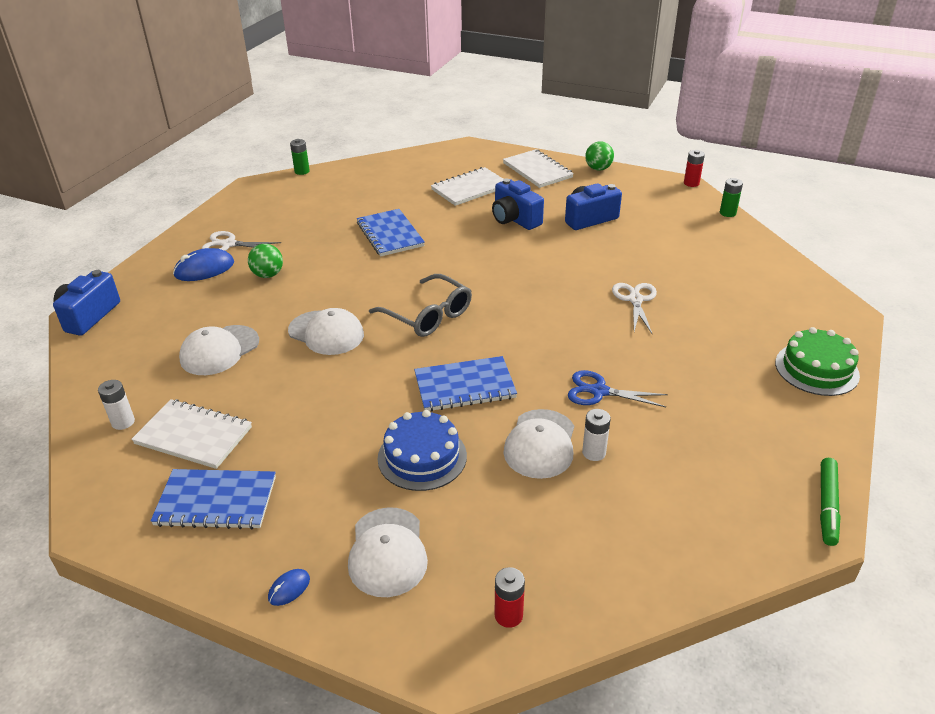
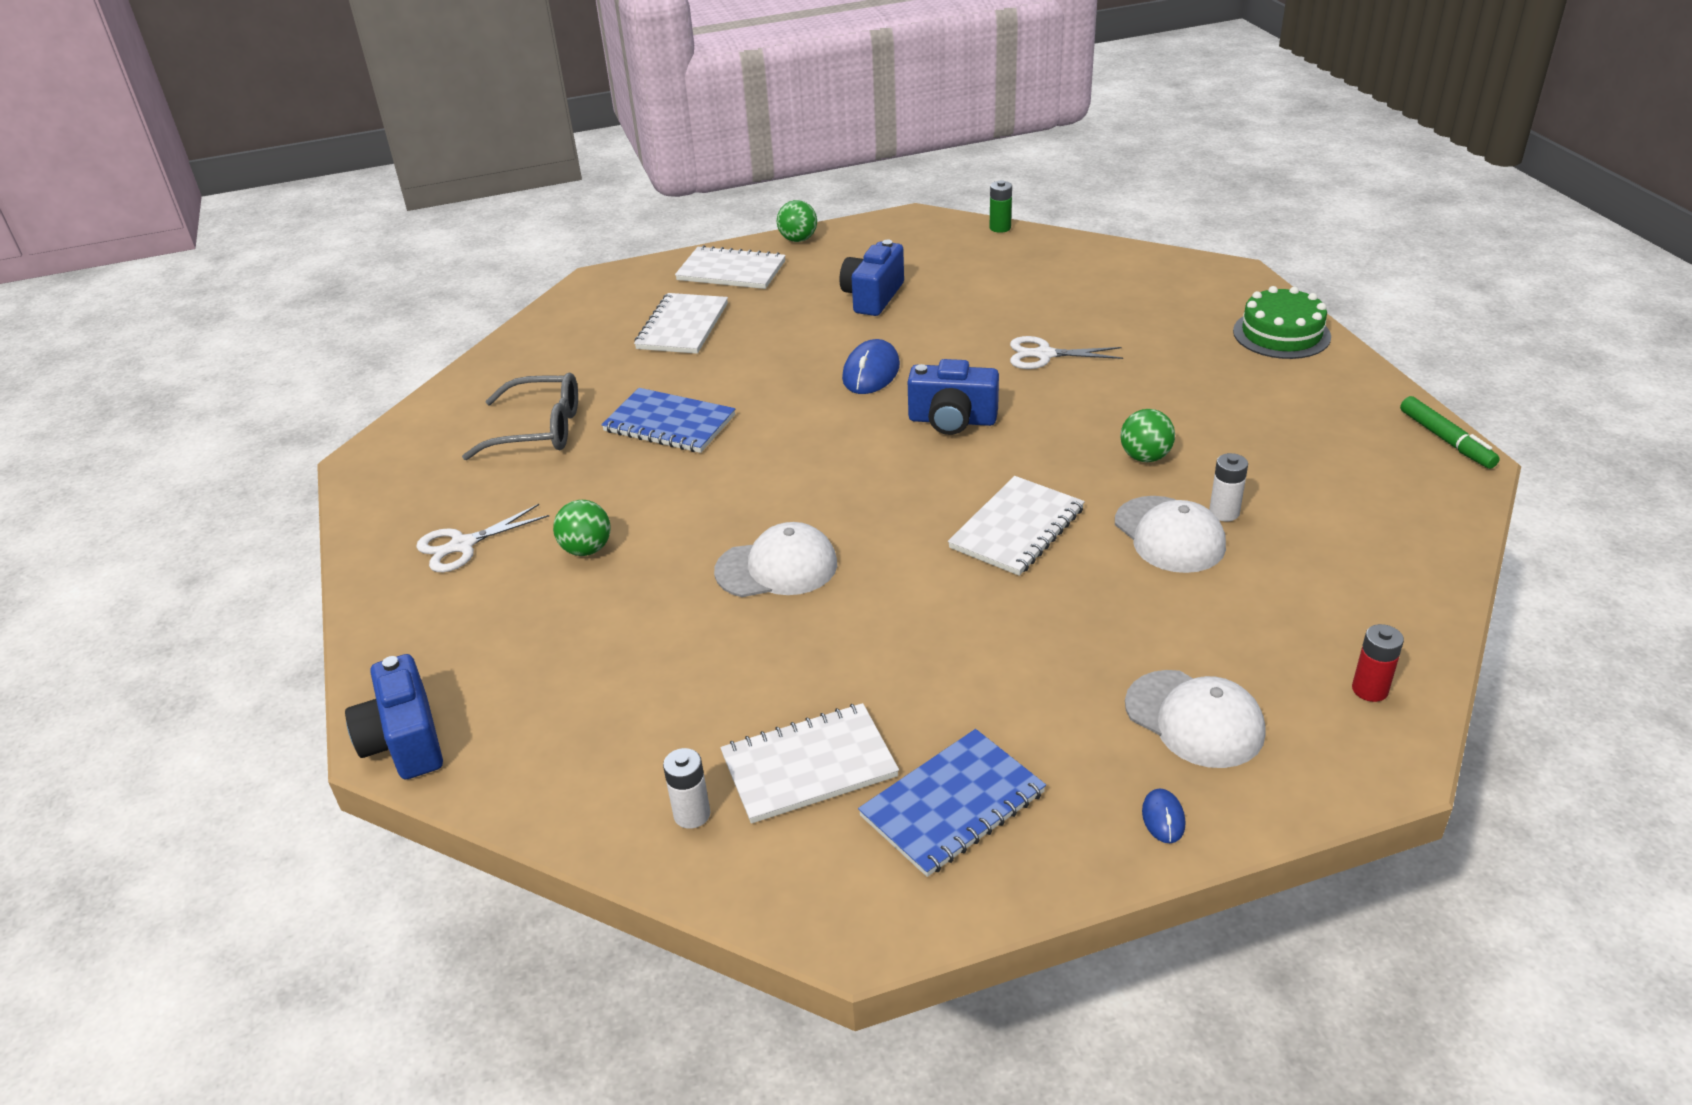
camera: 40 degrees left, 0 degrees up
(204, 269) = (480, 591): blue mouse -> blue mouse (871, 372)
(219, 350) = (675, 664): white cap -> none
(302, 171) = (411, 408): green battery -> none
(422, 457) = (1085, 618): blue cake -> none
(428, 315) = (863, 484): grey glasses -> grey glasses (538, 430)
(465, 386) = (1017, 528): blue notebook -> white notebook
(515, 219) = (792, 335): blue camera -> blue camera (952, 420)
(599, 391) = (1145, 457): blue scissors -> green ball
(635, 300) = (1044, 355): white scissors -> white scissors turned 45 degrees counterclockwise
(691, 183) = (920, 213): red battery -> none

